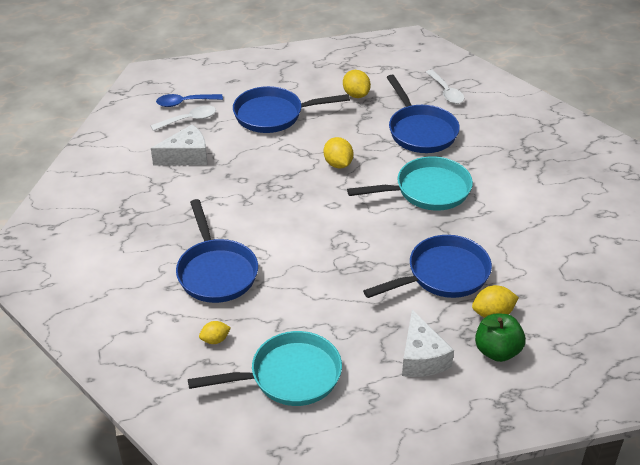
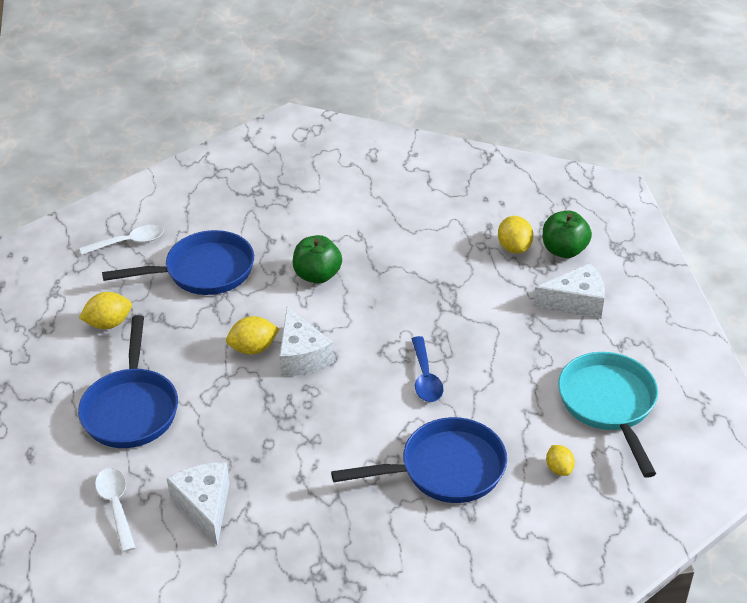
camera: 85 degrees left, 0 degrees up
(184, 103) = (70, 512): blue spoon -> blue spoon (425, 377)
(332, 189) = (301, 356): none -> white cheese
(427, 191) = (317, 275): turquoise pan -> green apple
(443, 275) = (457, 276): blue pan -> none

